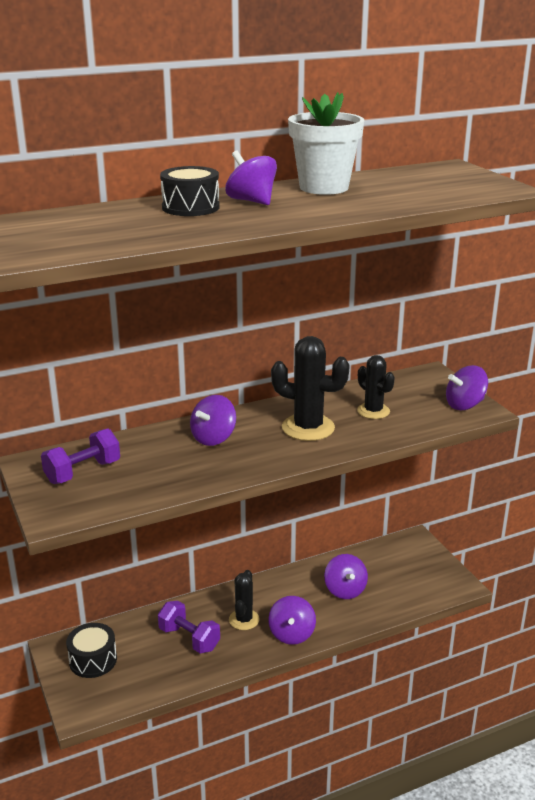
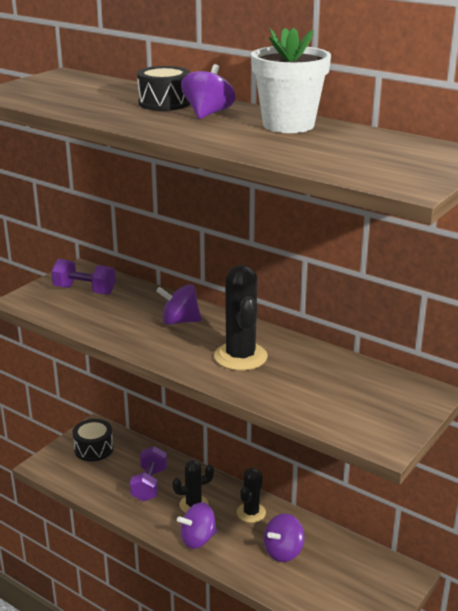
camera: 60 degrees right, 0 degrees up
(373, 411) = (308, 380): black cactus -> black cactus (251, 513)
(464, 405) = (385, 429): purple spinning top -> none

